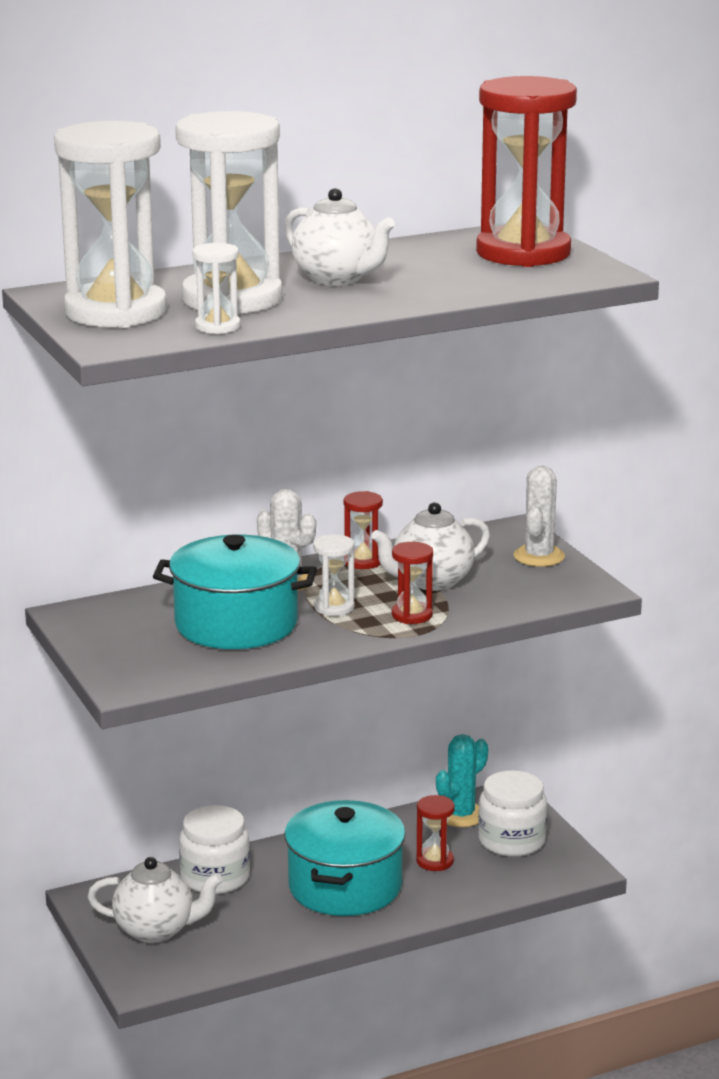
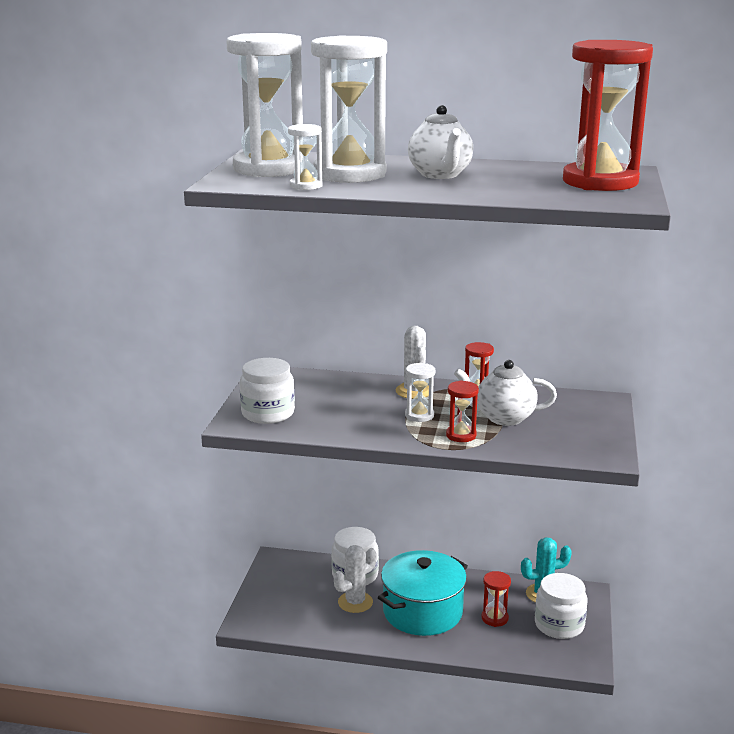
camera: 35 degrees right, 0 degrees up
(147, 660) = (268, 413): none -> white jar
(156, 930) = (289, 594): white teapot -> none
(236, 624) = (347, 407): turquoise pot -> none
(539, 556) = (599, 423): white cactus -> white cactus (355, 602)

